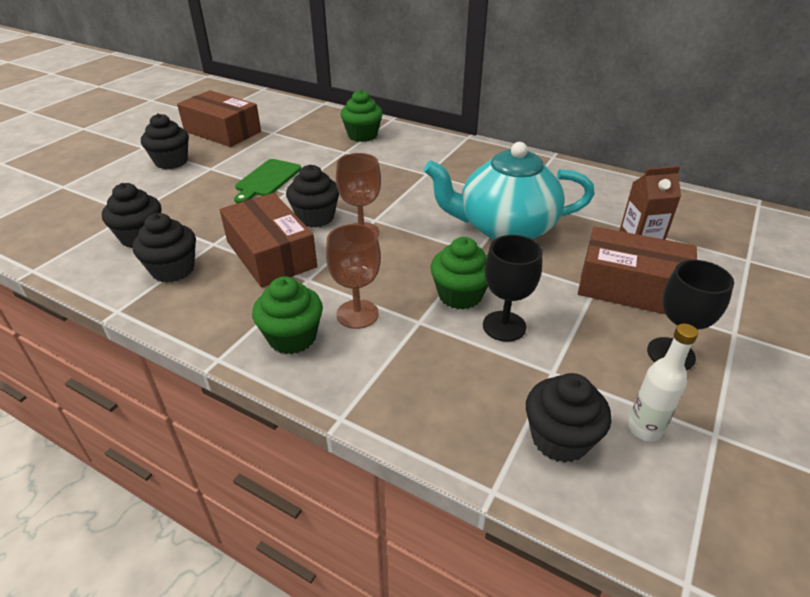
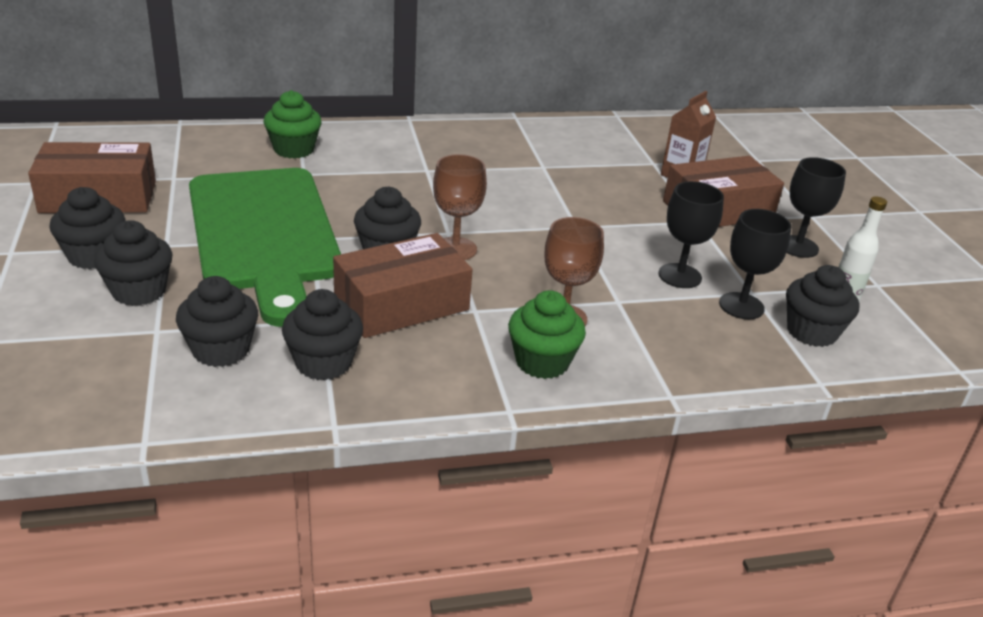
camera: 45 degrees left, 5 degrees down
(159, 188) = (139, 291): none -> black cupcake
(267, 180) = (264, 233): green cutting board -> green cutting board, size x2.32
(271, 254) = (401, 304): brown box -> brown box turned 45 degrees counterclockwise
(460, 295) = (617, 267): green cupcake -> none
(505, 228) = (570, 197): turquoise teapot -> none
(523, 378) = (741, 306): none -> black goblet

